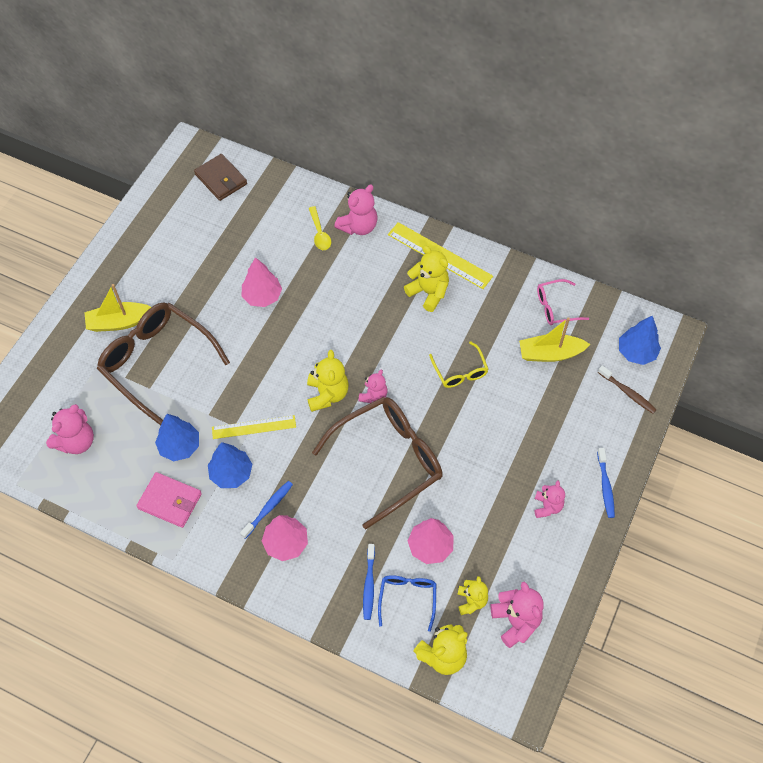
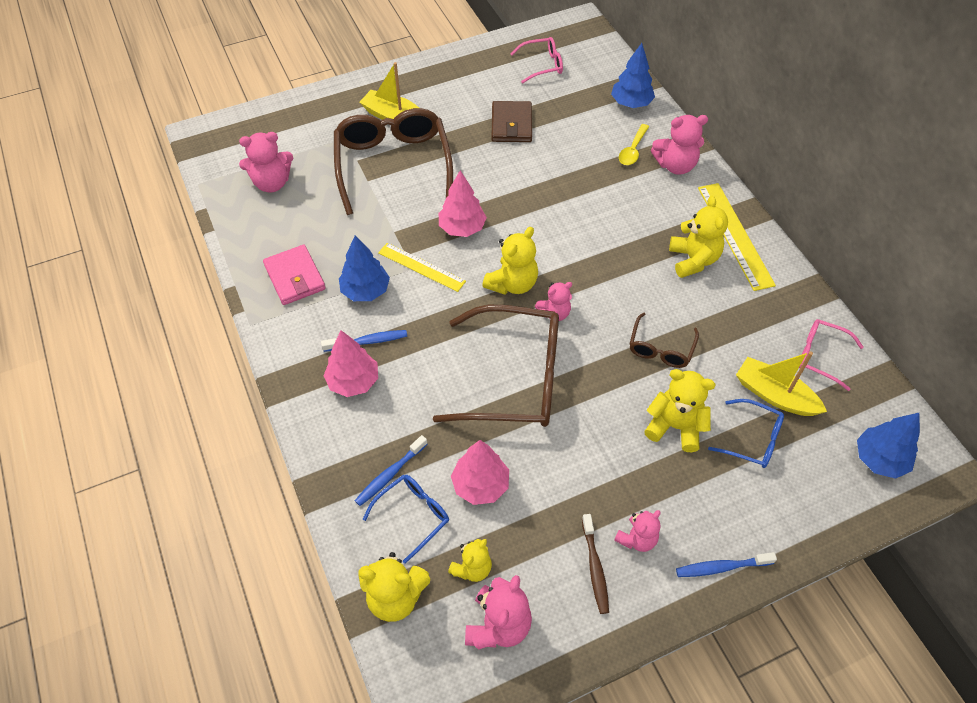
camera: 40 degrees right, 5 degrees down
(180, 446) = (346, 240): blue tree -> blue tree (631, 103)
(192, 203) = (542, 65): none -> pink glasses
(221, 179) = (584, 61): brown wallet -> brown wallet (511, 125)
(262, 296) = (531, 169): pink tree -> pink tree (462, 228)
(460, 371) = (661, 348): yellow glasses -> brown glasses
(511, 418) = (675, 426): none -> yellow teddy bear
(560, 393) = (752, 439): none -> blue glasses
(605, 486) = (721, 567): blue toothbrush -> blue toothbrush turned 45 degrees clockwise
(627, 393) = (833, 492): brown toothbrush -> brown toothbrush (595, 568)

